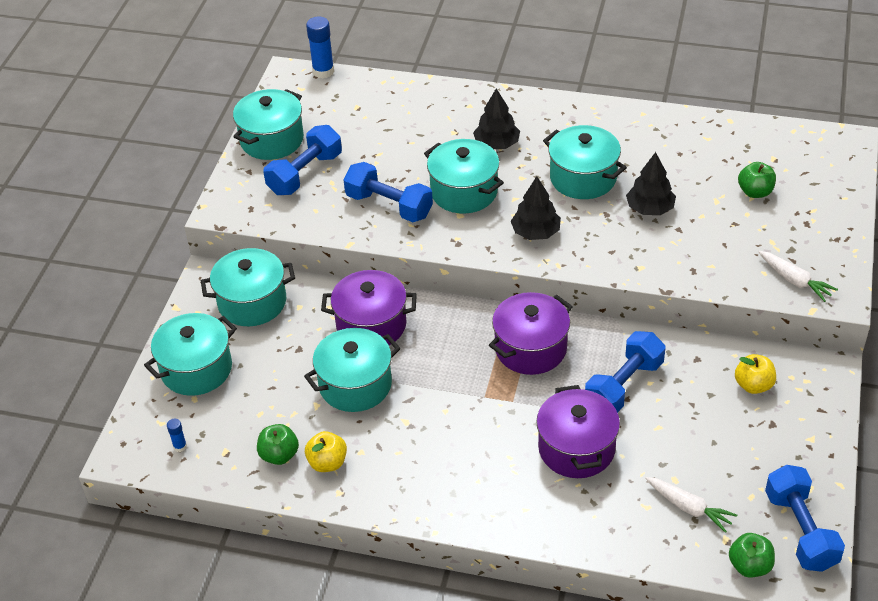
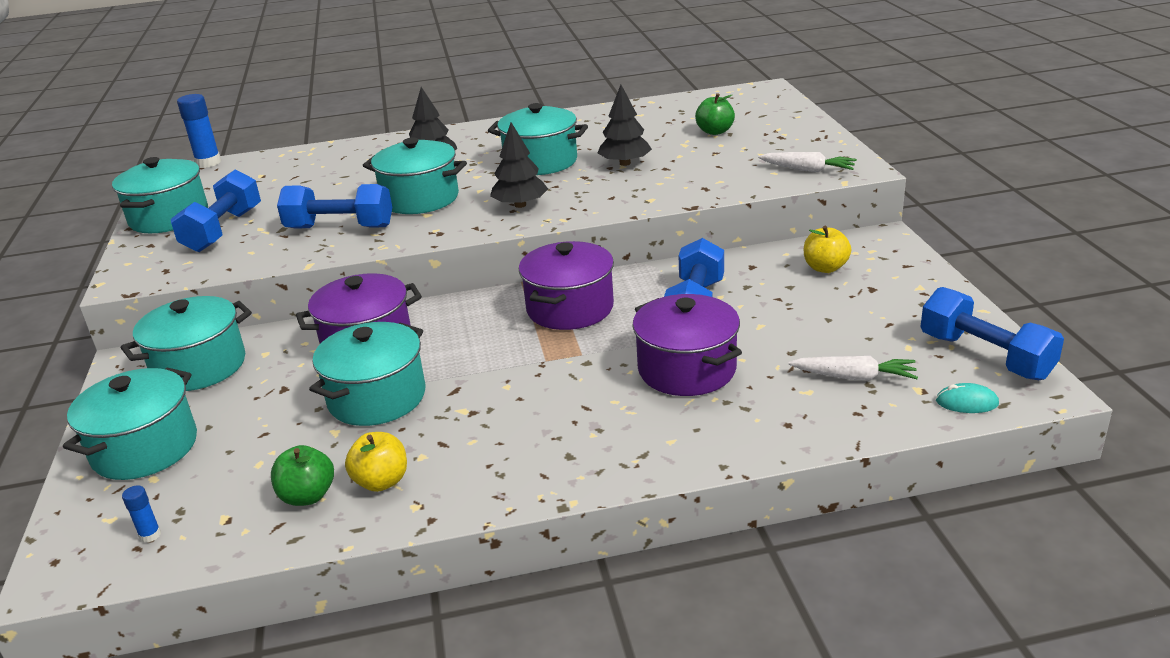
camera: 25 degrees left, 15 degrees down
(749, 566) = (966, 402): green apple -> turquoise mouse

